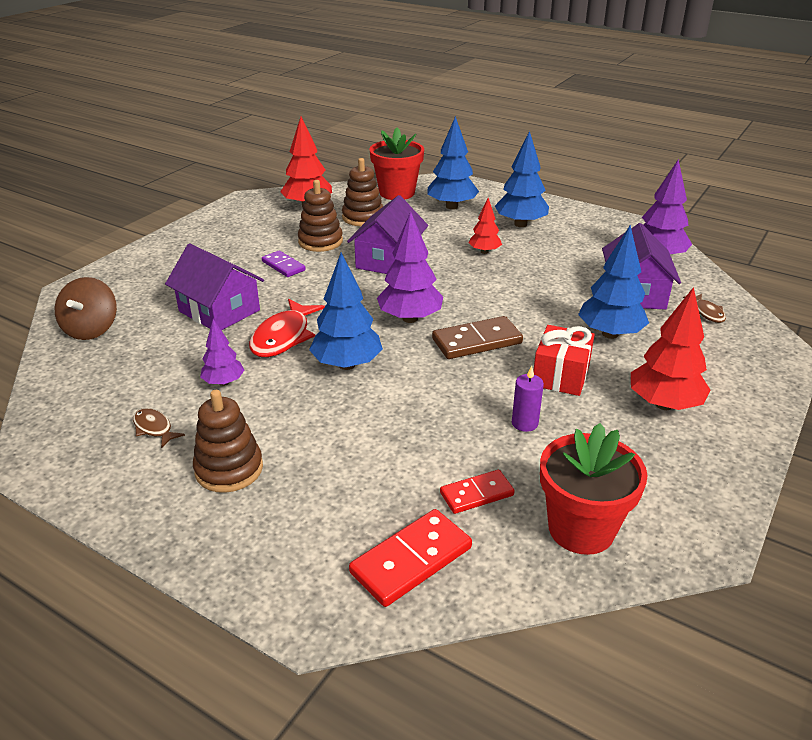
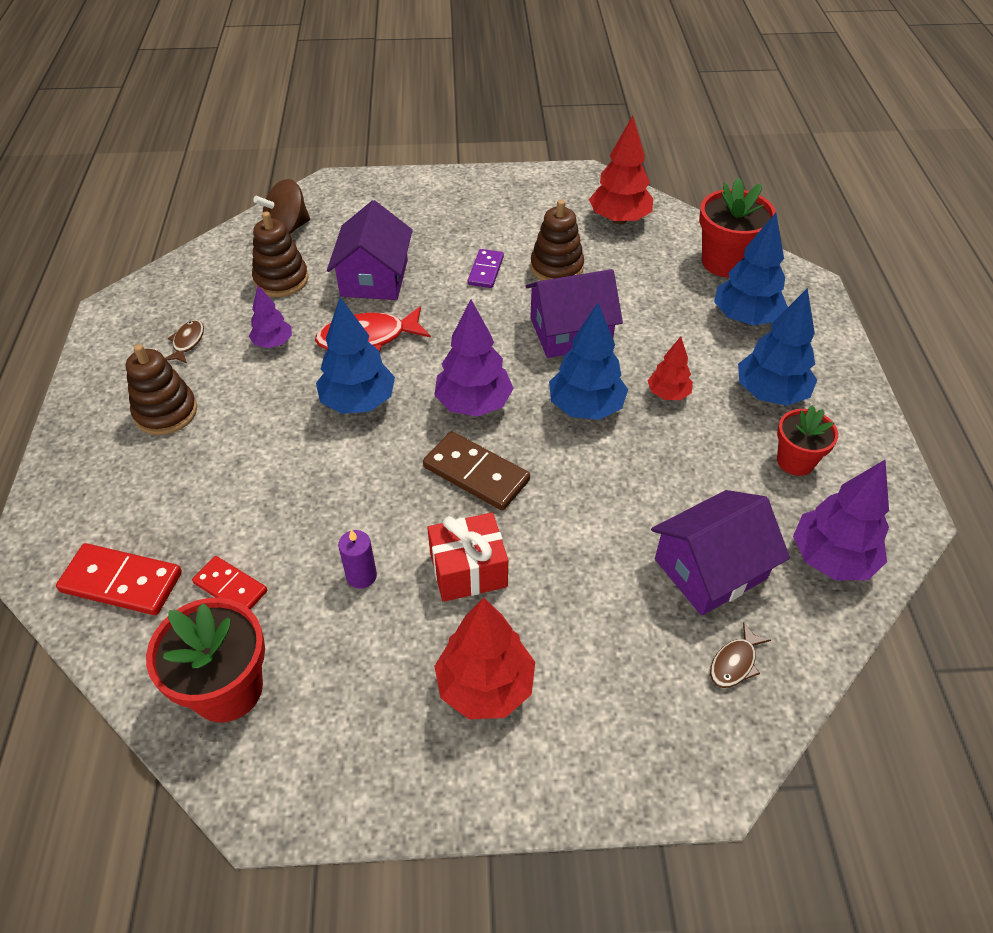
camera: 55 degrees right, 15 degrees up
(363, 217) = (639, 268): brown stacking toy -> brown stacking toy (281, 280)
(579, 238) = (795, 461): none -> red flower pot
(610, 334) = (591, 581): blue tree -> blue tree (585, 408)

